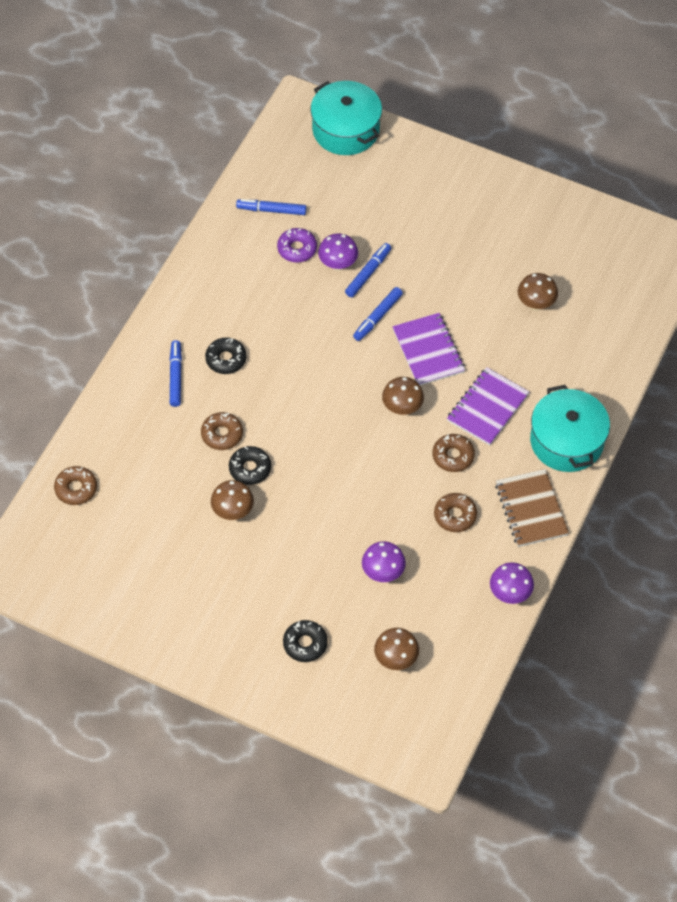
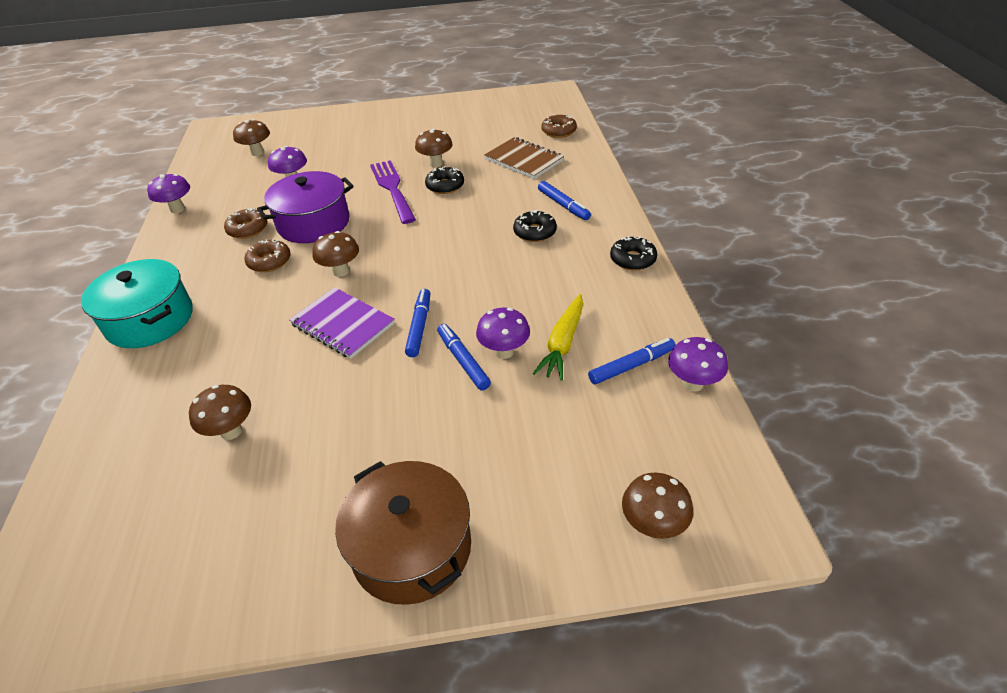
camera: 150 degrees right, 15 degrees down
(222, 434) = (487, 192): brown donut -> none
(249, 180) = (693, 383): none -> purple mushroom
(297, 249) = (563, 343): purple donut -> yellow carrot
(298, 496) = (392, 188): none -> purple fork
(305, 644) = (329, 136): black donut -> black donut (632, 259)
(346, 130) = (653, 525): turquoise pot -> brown mushroom
(368, 273) = (463, 361): blue marker -> blue marker turned 150 degrees clockwise
(394, 487) = (313, 223): none -> purple pot
(467, 183) = (412, 547): none -> brown pot
(487, 408) = (250, 308): purple notebook -> none
(531, 509) = (174, 260): brown notebook -> brown notebook (523, 160)

